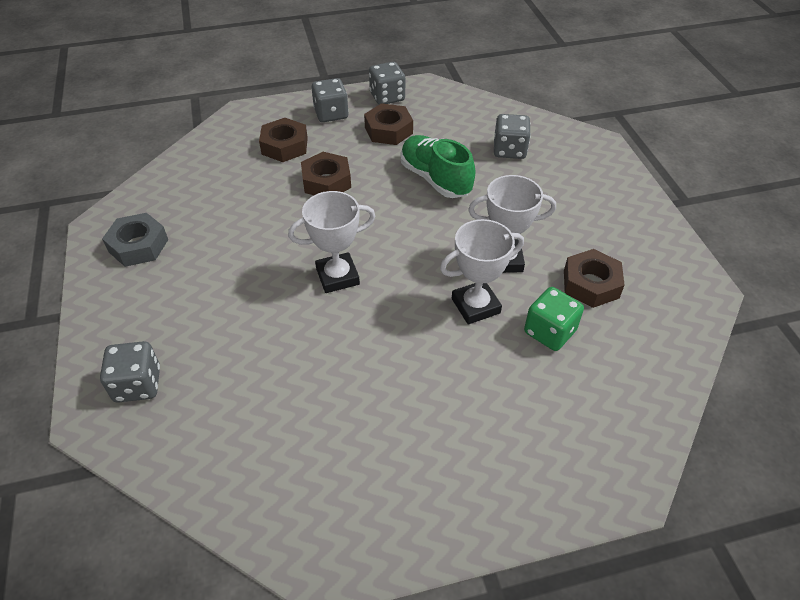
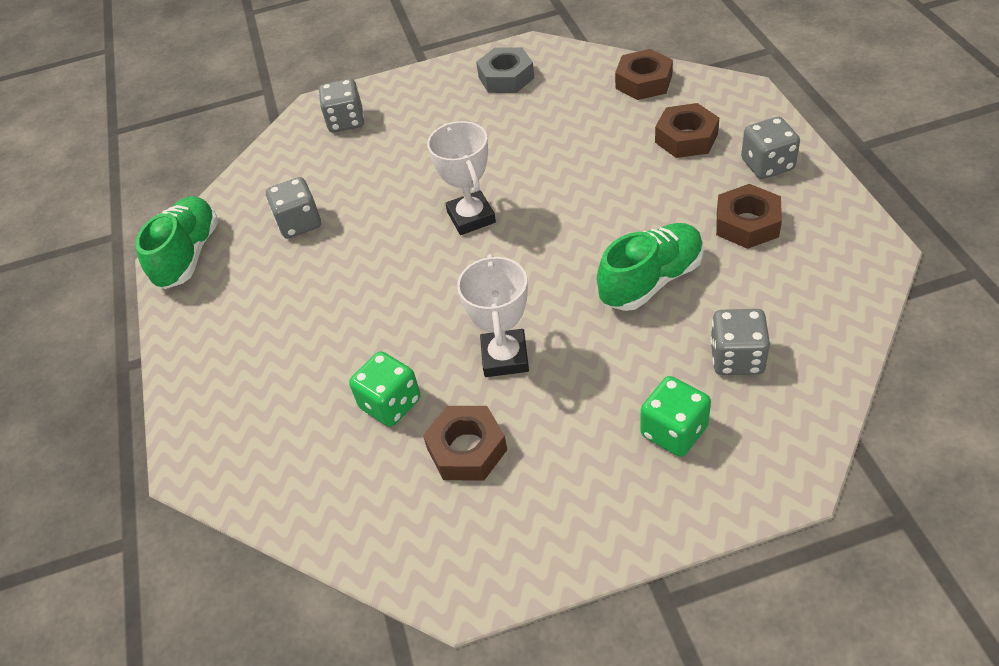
camera: 95 degrees right, 0 degrees up
(326, 181) = (626, 184): brown nut -> brown nut (643, 82)
(326, 542) = (188, 255): none -> green shoe
(387, 97) = (829, 212): grey dice -> grey dice (299, 223)
(475, 306) = (430, 334): white trophy -> none
(568, 182) = (674, 431): none -> green dice

